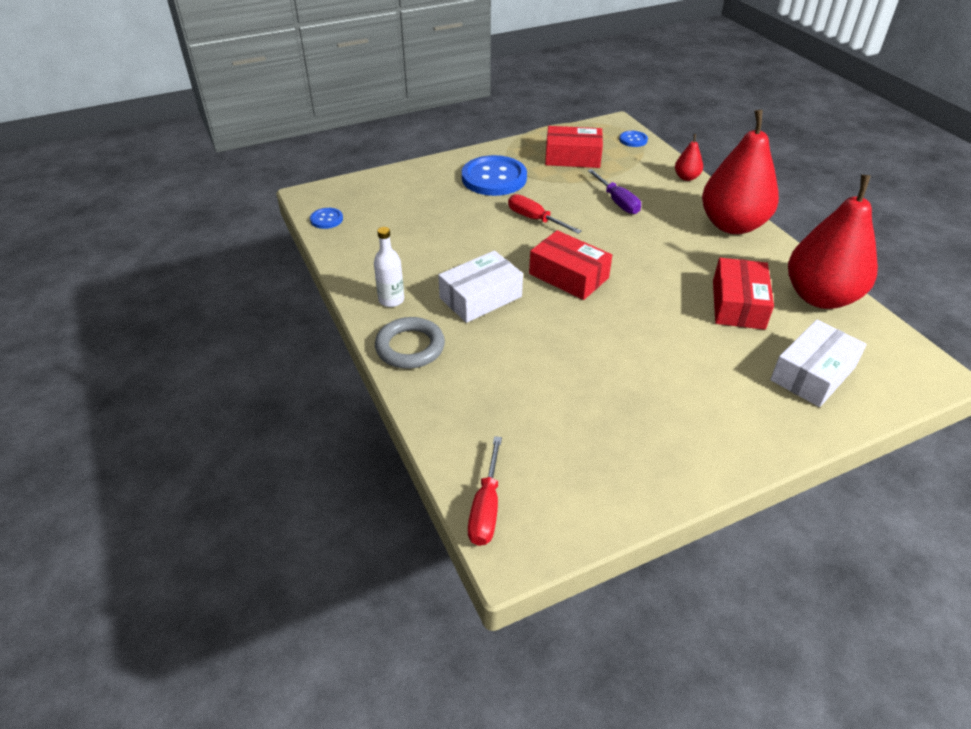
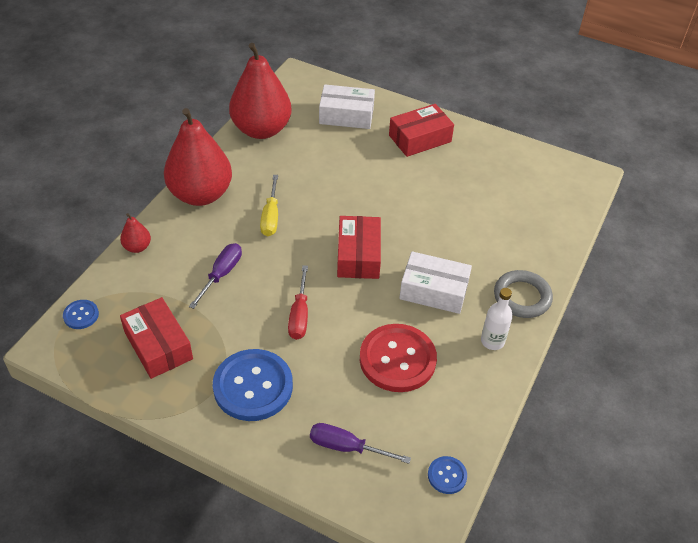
camera: 130 degrees left, 5 degrees up
(401, 192) = (346, 447): none -> purple screwdriver
(438, 244) = (397, 359): none -> red button
(486, 508) = (582, 195): red screwdriver -> none
(667, 249) = (271, 217): none -> yellow screwdriver
(738, 304) = (307, 161): red box -> red box (420, 138)

